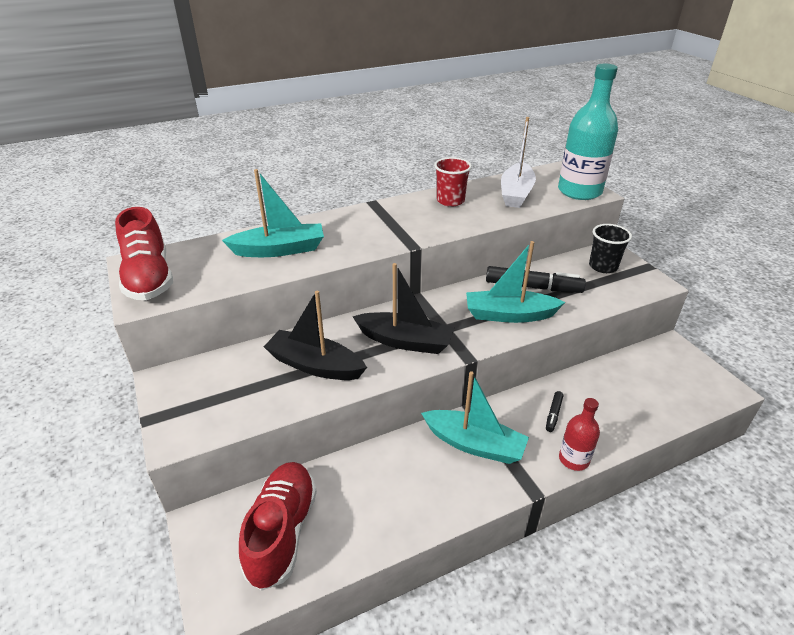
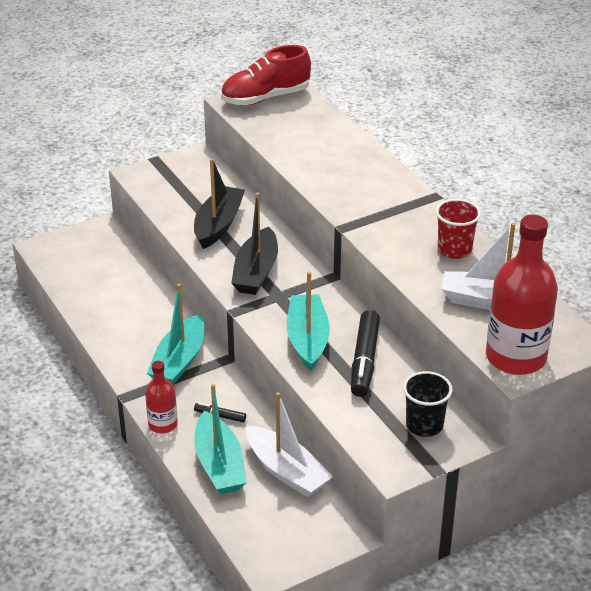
camera: 85 degrees right, 0 degrees up
(280, 250) = (321, 152): turquoise boat -> turquoise boat (219, 465)
(282, 532) = (94, 265): red shoe -> none
(579, 191) = (515, 357): turquoise bottle -> red bottle
(614, 374) = (287, 471): none -> white boat

